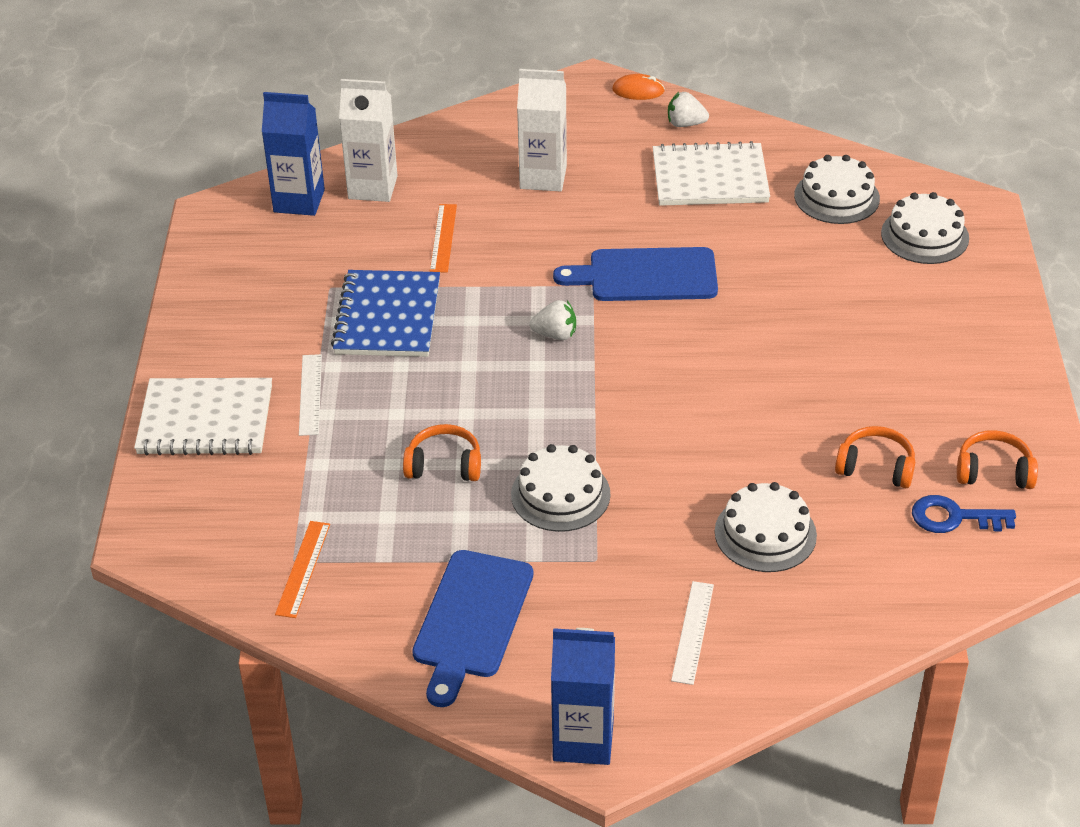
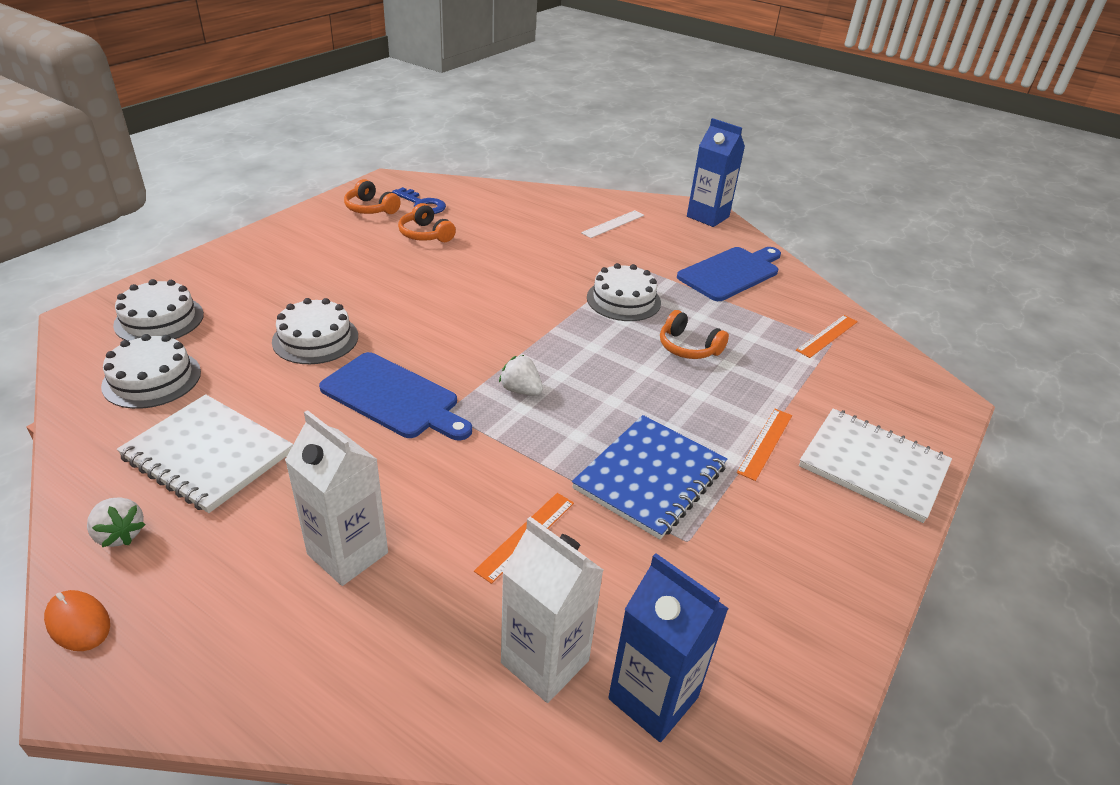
camera: 150 degrees left, 5 degrees down
(310, 394) = (765, 443): white ruler -> orange ruler
(765, 533) = (526, 237): white cake -> white cake (315, 339)

